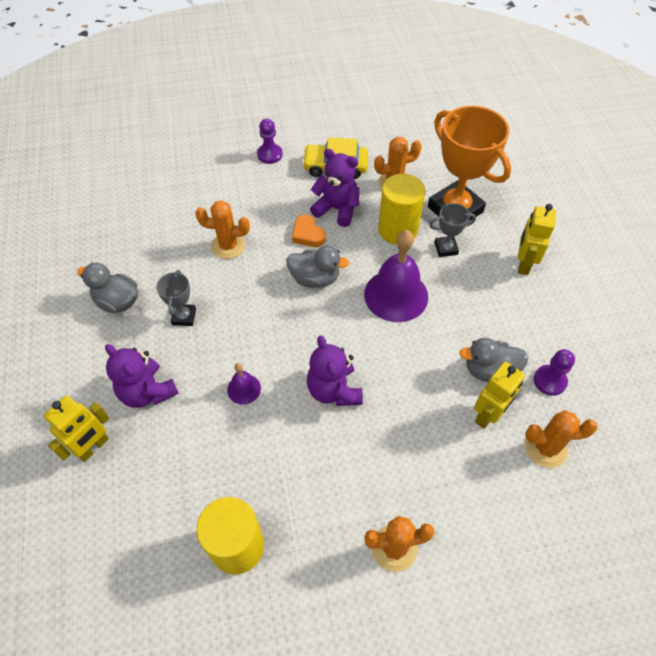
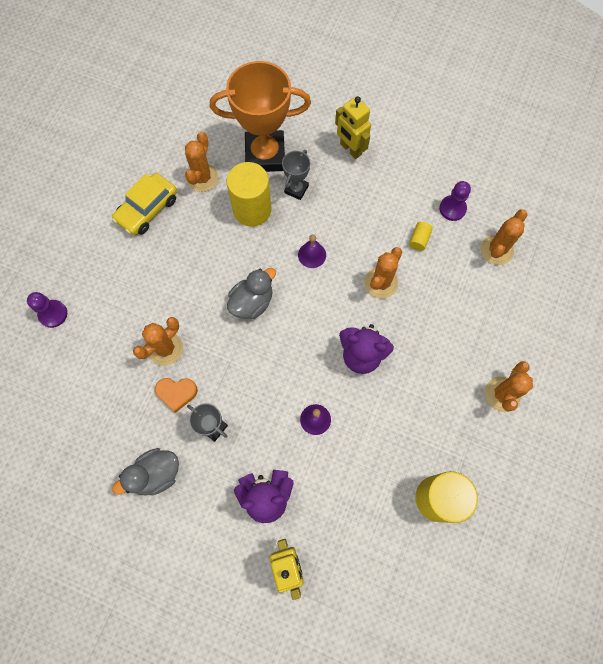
camera: 55 degrees left, 15 degrees up
(270, 154) = (88, 251): purple pawn -> purple pawn (53, 314)
(308, 234) = (203, 279): orange heart -> orange heart (177, 393)
(337, 209) = (195, 239): purple teddy bear -> none
(396, 295) = (312, 255): purple bell -> purple bell, size x0.48
(417, 364) = (381, 283): none -> orange cactus
(488, 415) = (450, 267): yellow robot -> none
(489, 371) = (419, 240): grey duck -> yellow cylinder

